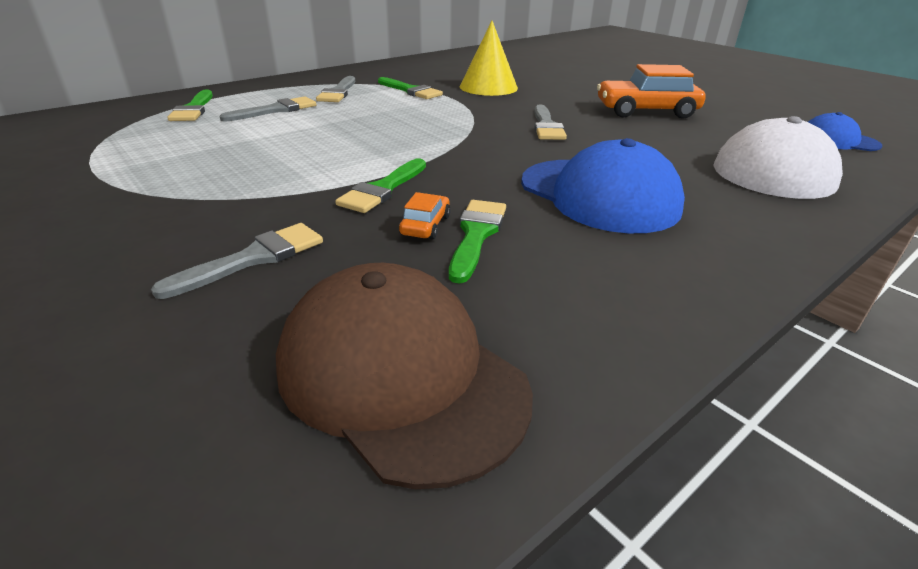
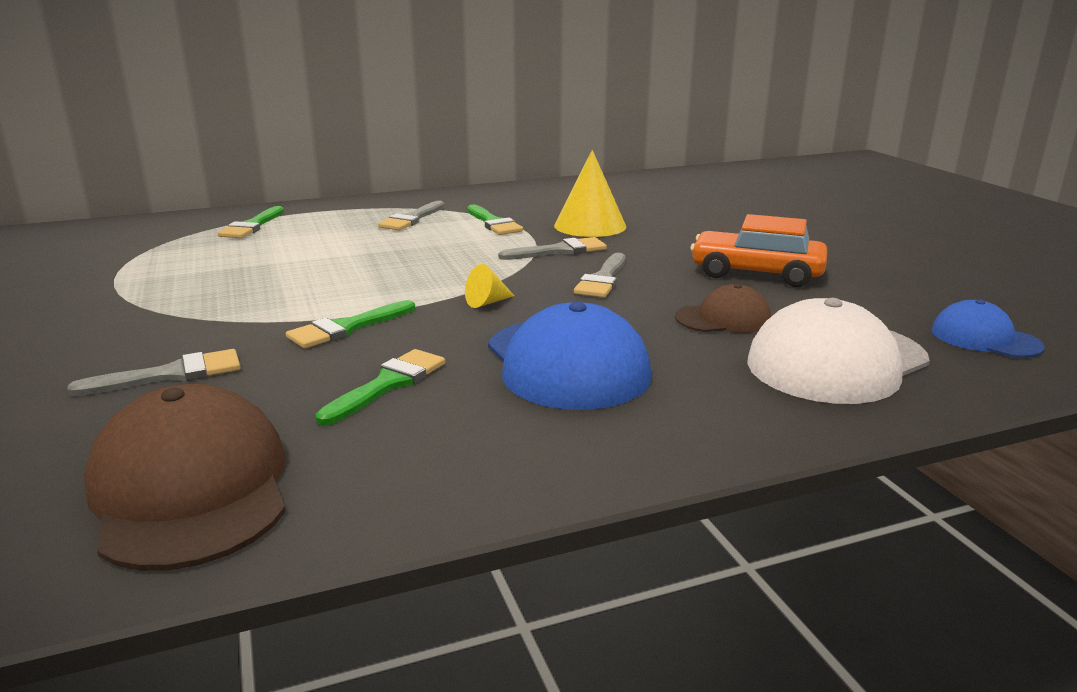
camera: 20 degrees right, 10 degrees down
(275, 110) = (328, 234): grey brush -> grey brush (559, 251)
(425, 225) = (349, 368): orange car -> none
(478, 153) = (487, 302): none -> yellow cone
(666, 146) = (723, 319): none -> brown cap

